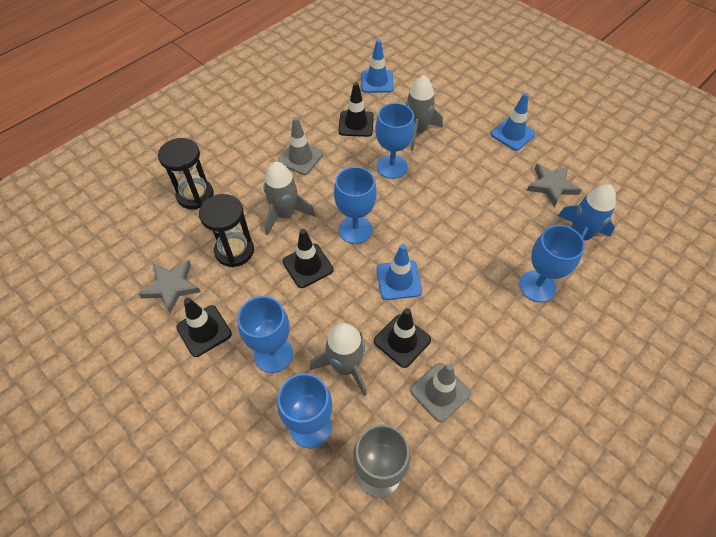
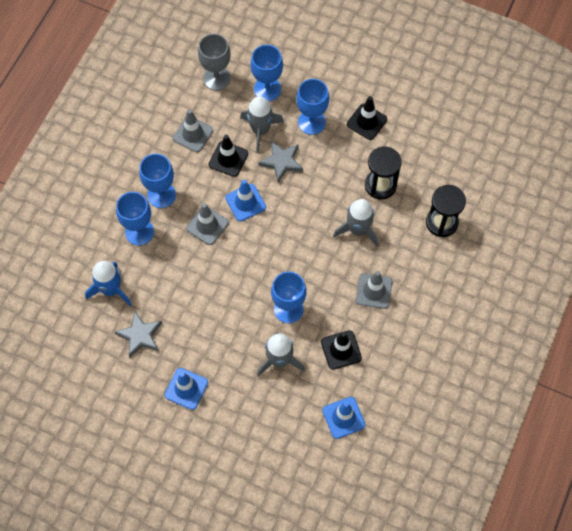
camera: 160 degrees right, 10 degrees up
(172, 287) = (409, 143): grey star -> grey star (281, 162)
(308, 265) = (318, 192): black traffic cone -> none
(355, 229) = (295, 234): blue goblet -> blue goblet (161, 195)
(453, 269) = (207, 225): none -> grey traffic cone

